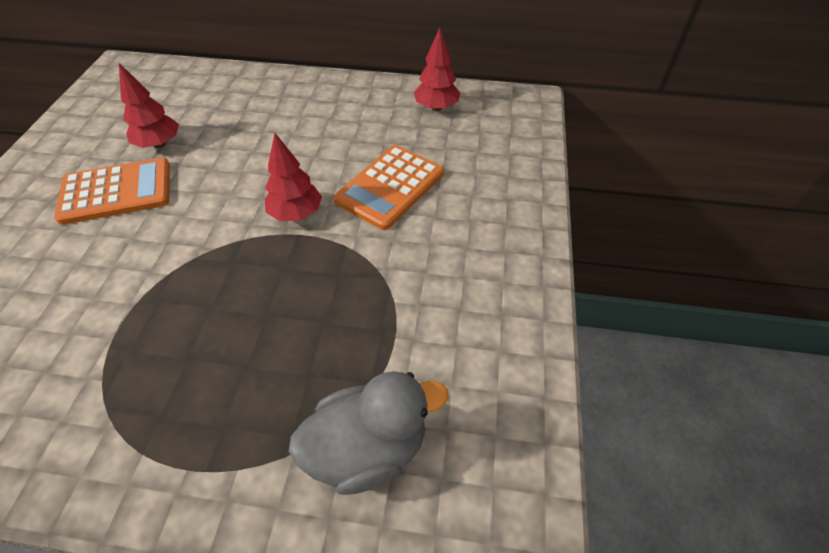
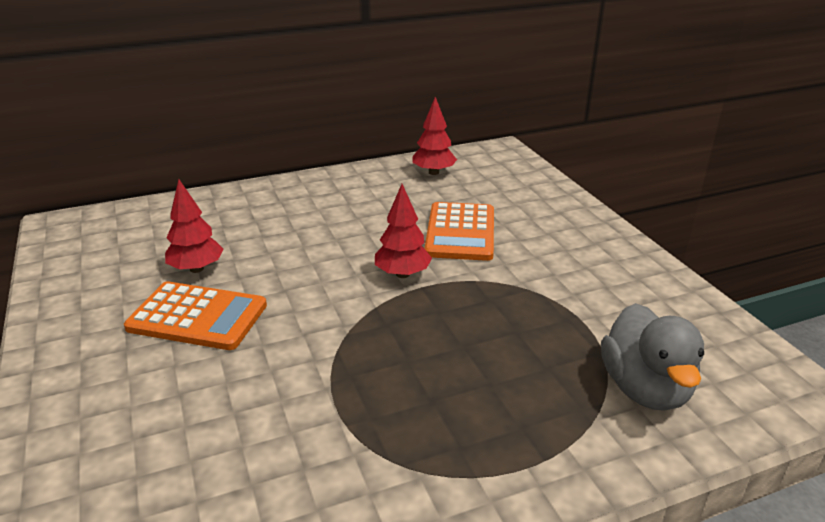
camera: 30 degrees left, 20 degrees down
(116, 192) = (197, 317): orange calculator -> orange calculator turned 60 degrees clockwise
(368, 448) = (645, 389): grey duck -> grey duck turned 135 degrees clockwise

